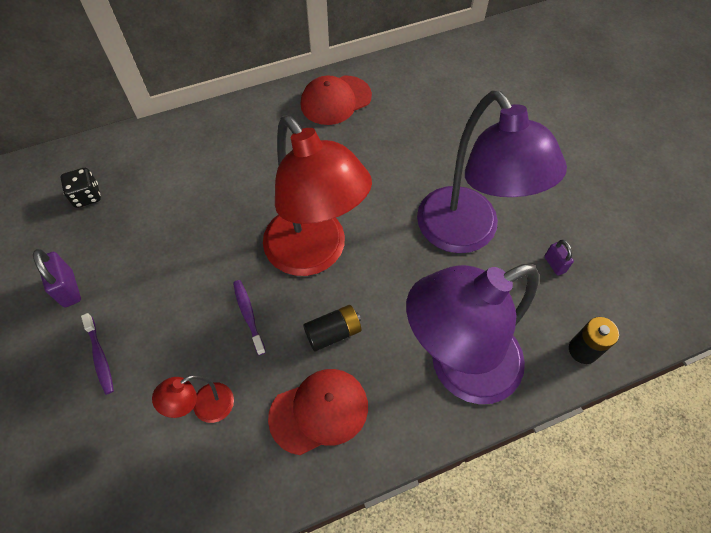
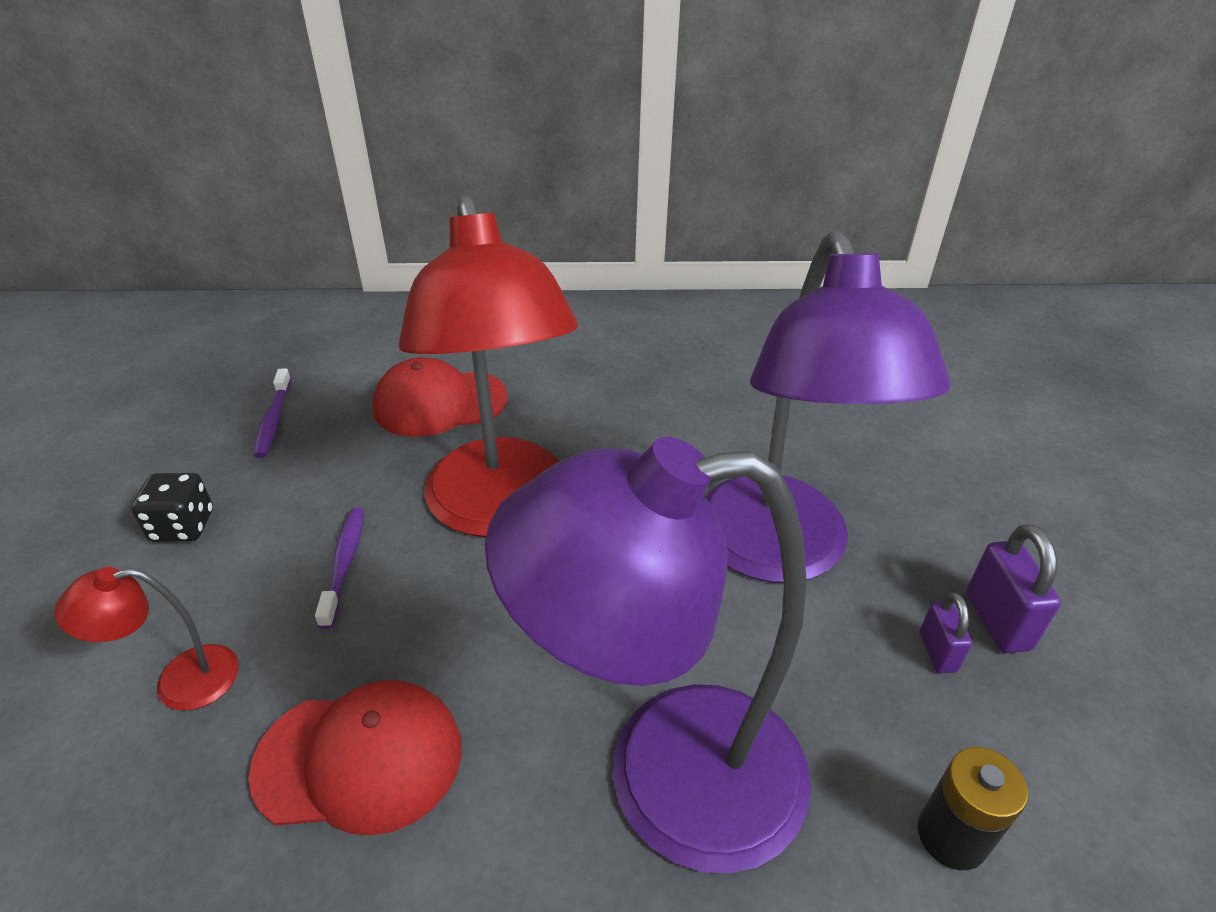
camera: 20 degrees right, 20 degrees down
(68, 289) = (124, 453): purple padlock -> purple padlock (997, 621)
(87, 196) = (235, 355): black dice -> black dice (183, 526)
(100, 357) = (91, 552): purple toothbrush -> purple toothbrush (273, 420)
(333, 333) = (463, 635): black battery -> none
(335, 100) = (647, 329): red cap -> red cap (440, 403)

